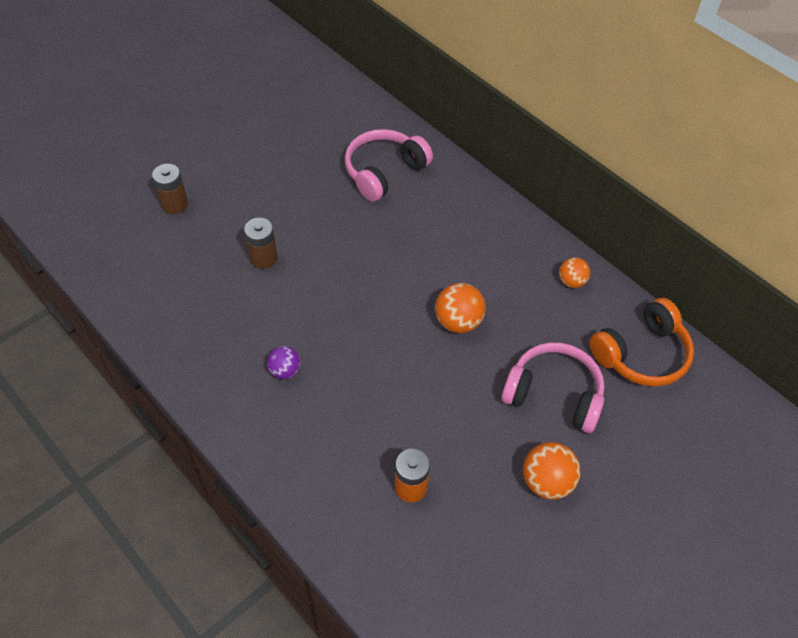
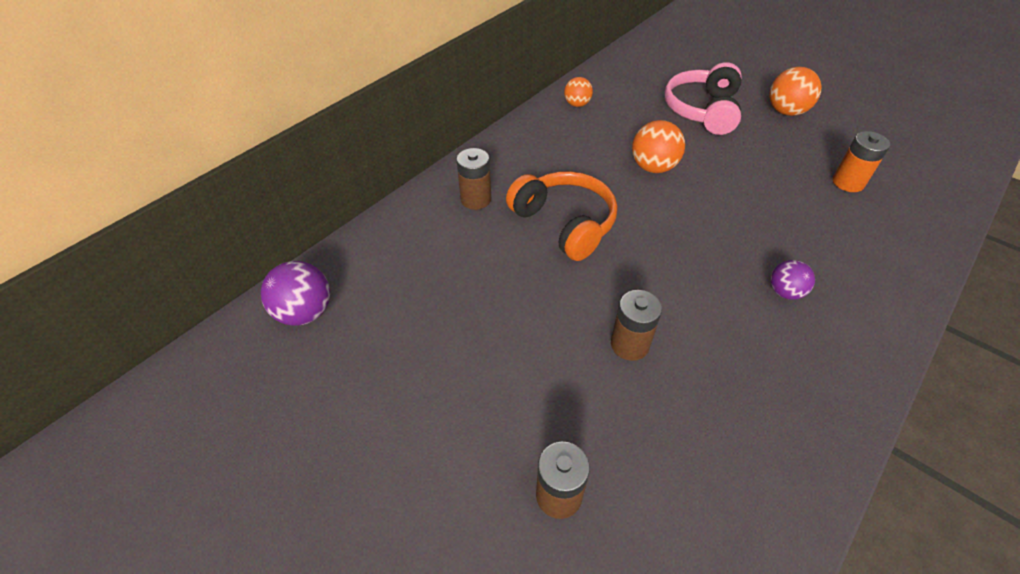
camera: 95 degrees left, 5 degrees down
(335, 98) = (305, 312): none -> purple ball
(384, 172) = (452, 242): pink headphones -> none
(432, 189) = (476, 199): none -> brown battery
(641, 354) = (639, 71): orange headphones -> orange headphones (564, 223)

